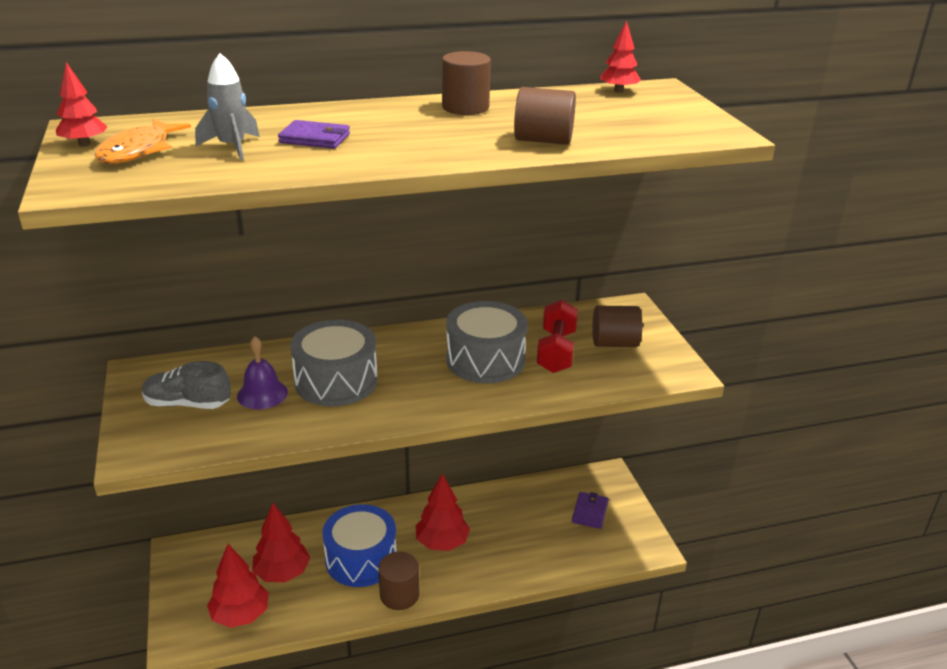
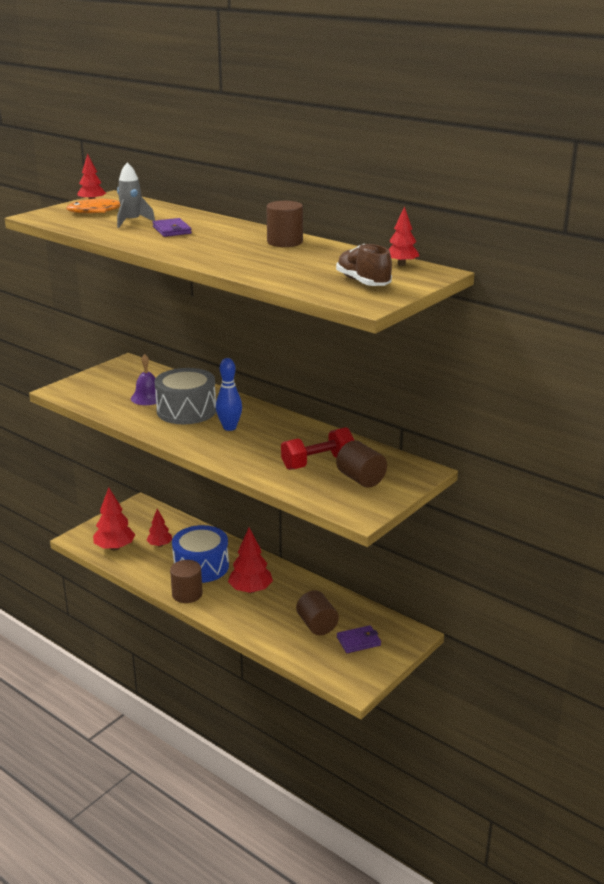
camera: 55 degrees right, 5 degrees down
(187, 404) = (115, 384): grey shoe -> none
(282, 573) = (160, 545): red tree -> red tree, size x0.62
(416, 370) = (229, 427): none -> blue bowling pin
(485, 360) = (272, 443): grey drum -> none
(543, 140) = (260, 268): brown cylinder -> brown cylinder (317, 625)
(655, 117) = (363, 282): none -> brown shoe

